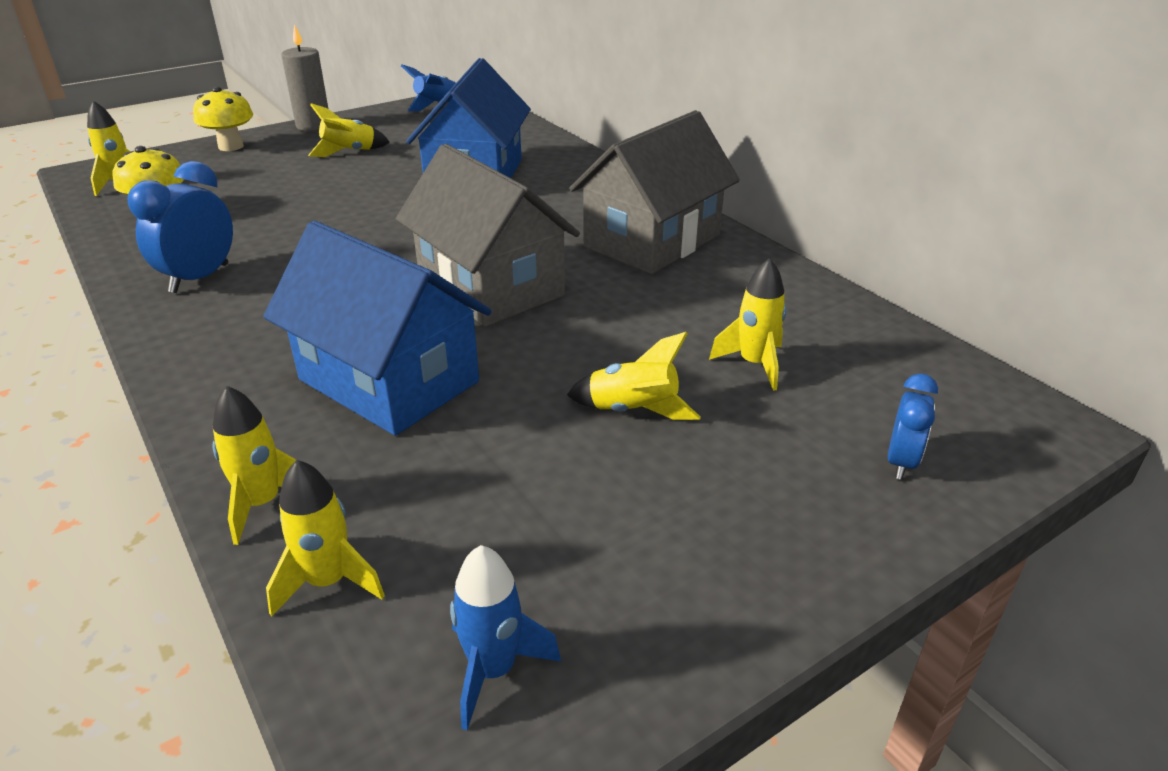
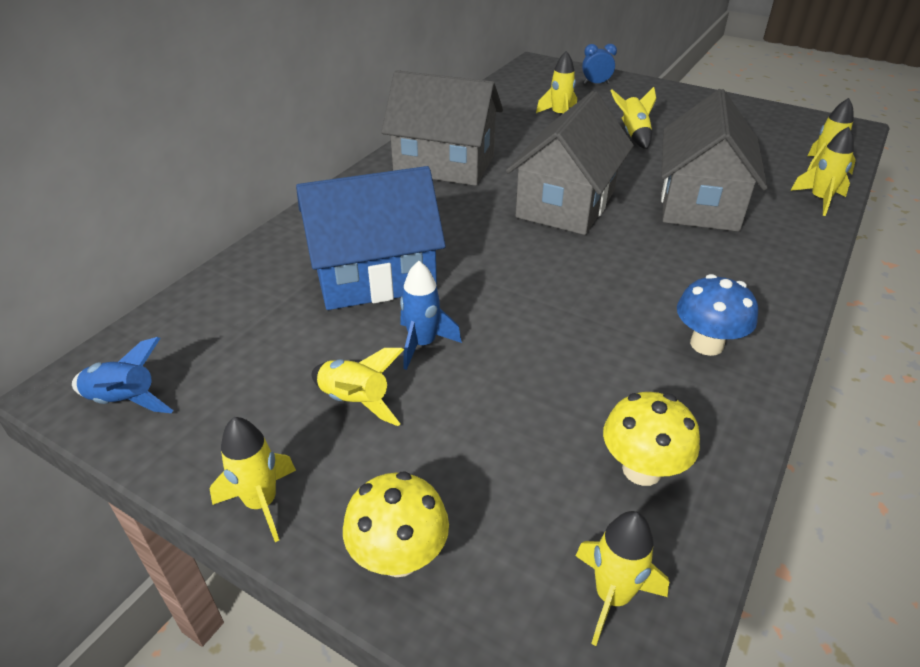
camera: 115 degrees left, 5 degrees up
(200, 278) = (706, 344): blue clock -> blue mushroom
(313, 125) = (261, 503): grey candle -> yellow rocket
(388, 381) = (699, 203): blue house -> grey house
(493, 670) = (797, 129): blue rocket -> blue rocket (422, 344)

